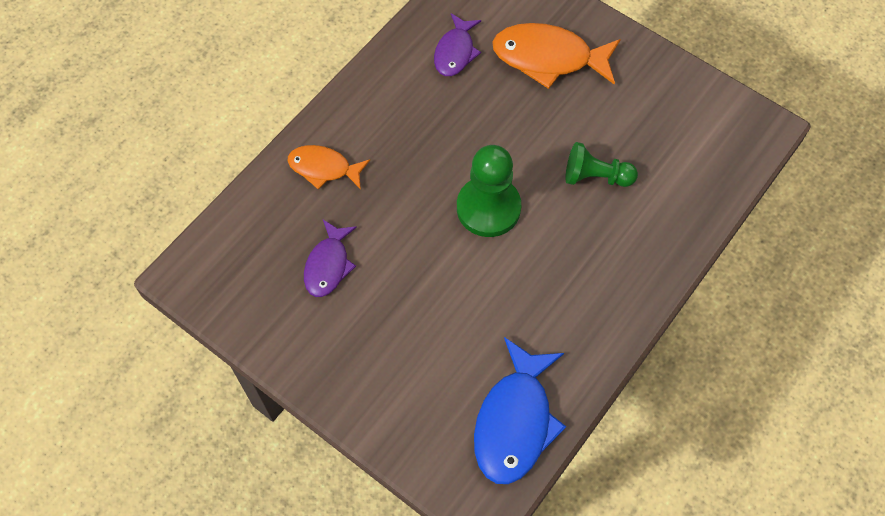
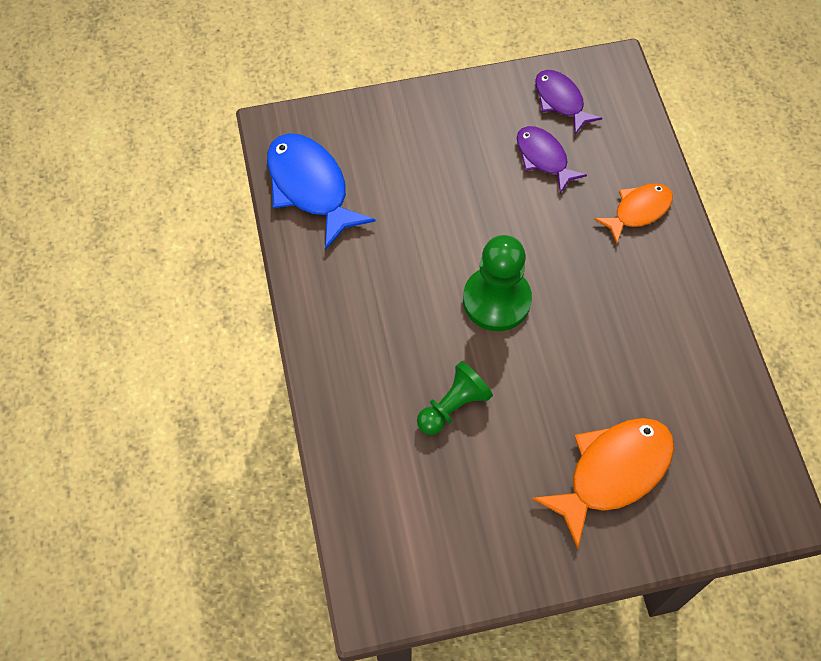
camera: 130 degrees right, 0 degrees up
(455, 52) = (684, 396): purple fish -> purple fish (561, 101)

